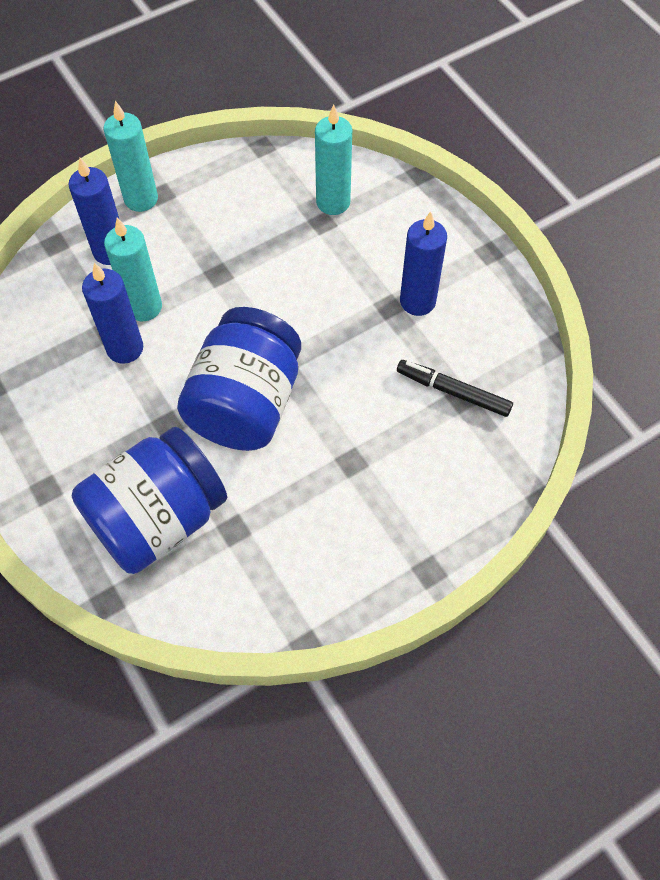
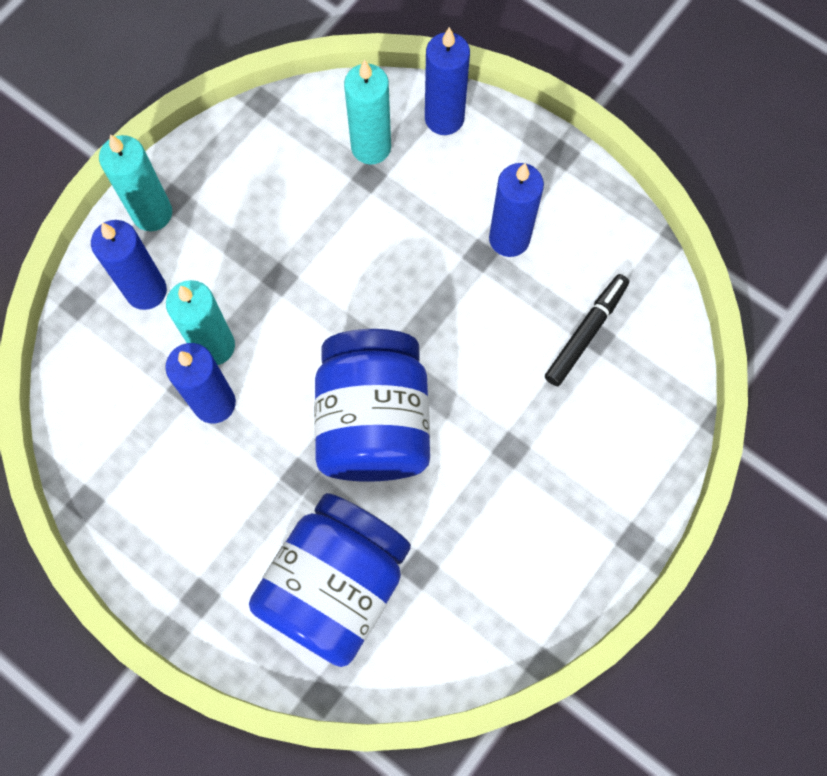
camera: 20 degrees left, 10 degrees up
(401, 198) = (444, 118): none -> blue candle
(453, 392) = (586, 332): black marker -> black marker turned 120 degrees clockwise

